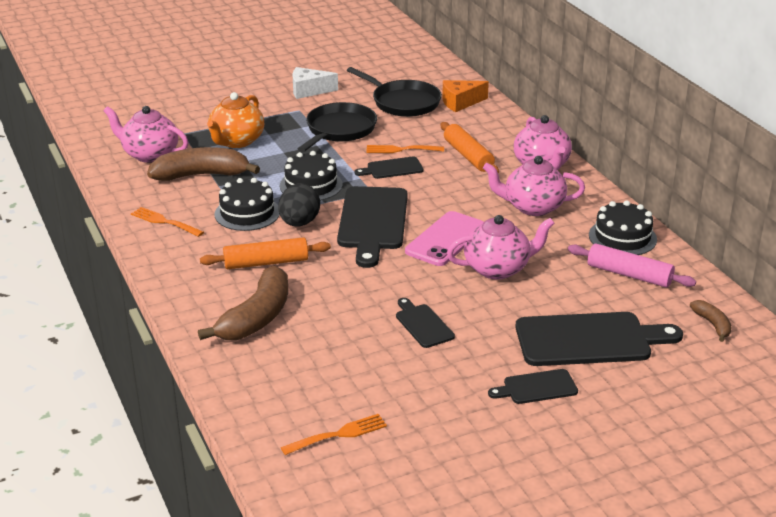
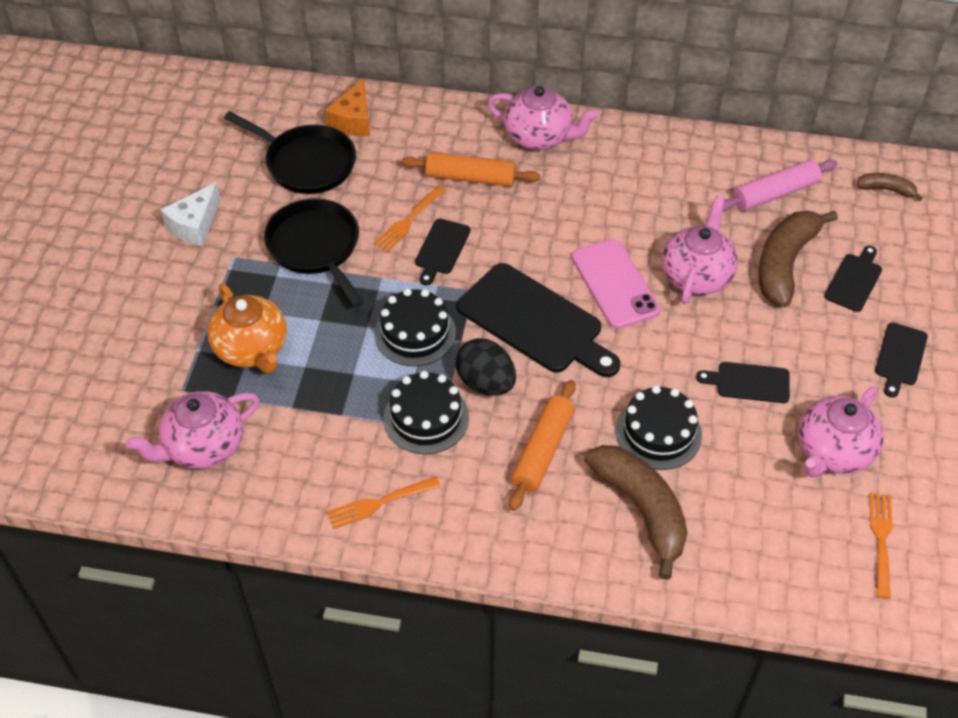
camera: 55 degrees left, 20 degrees up
(201, 175) = (302, 419): brown banana -> brown banana (785, 263)
(403, 102) = (306, 163): black pan -> black pan turned 45 degrees clockwise
(532, 207) = (609, 188): pink teapot -> pink teapot (832, 452)
(589, 340) = (854, 280): black cutting board -> black cutting board, size x0.51
(622, 237) = (712, 160): black cake -> black cake (658, 433)

